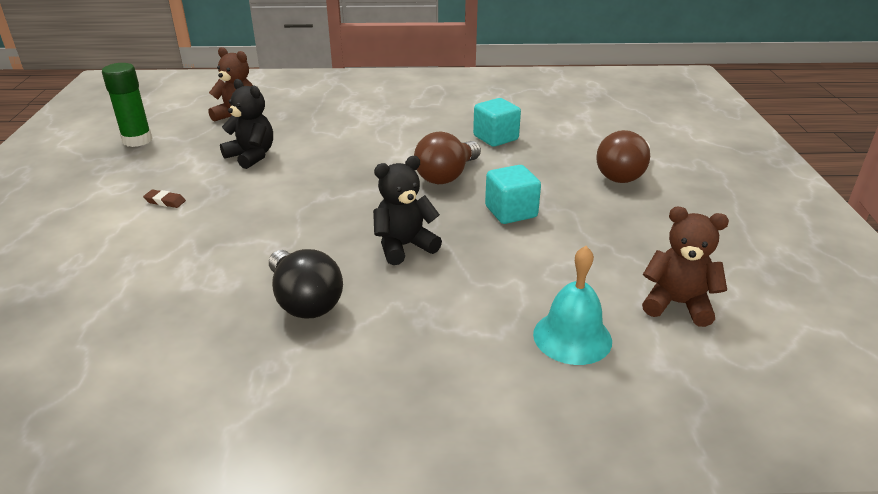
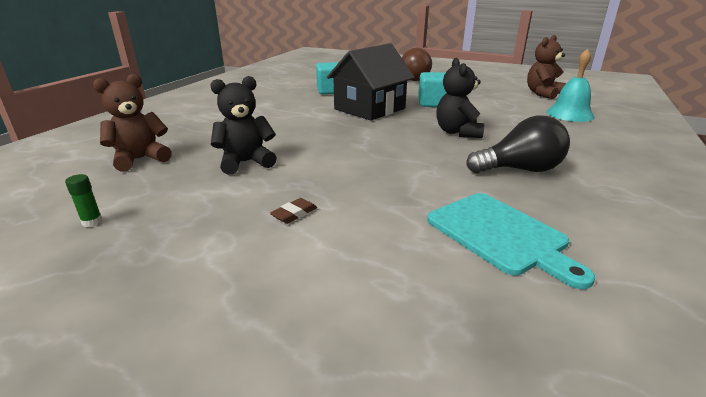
camera: 65 degrees left, 5 degrees down
(137, 140) = (92, 222): green glue stick -> green glue stick, size x0.44
(151, 300) = (500, 235): none -> turquoise cutting board
(447, 176) = (369, 109): brown light bulb -> black house

